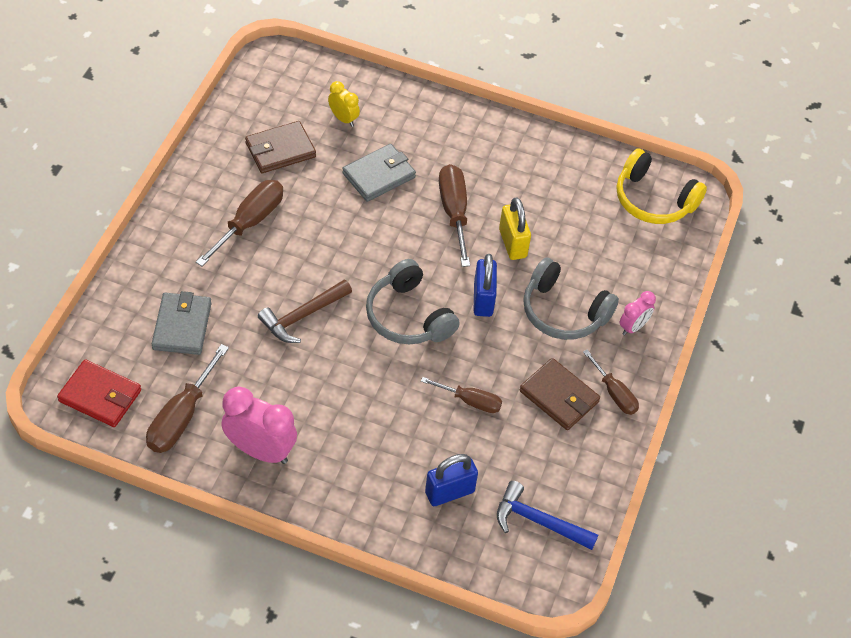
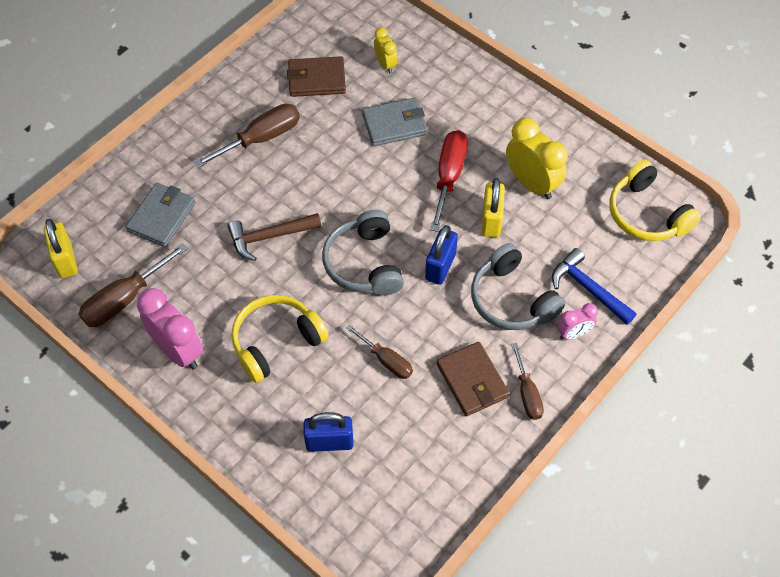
camera: 25 degrees right, 5 degrees up
(100, 396) = (65, 260): red wallet -> yellow padlock
(355, 414) = (276, 341): none -> yellow headphones
(454, 212) = (449, 176): brown screwdriver -> red screwdriver
(535, 198) = (531, 183): none -> yellow clock
(538, 521) = (400, 497): blue hammer -> blue hammer (588, 289)

